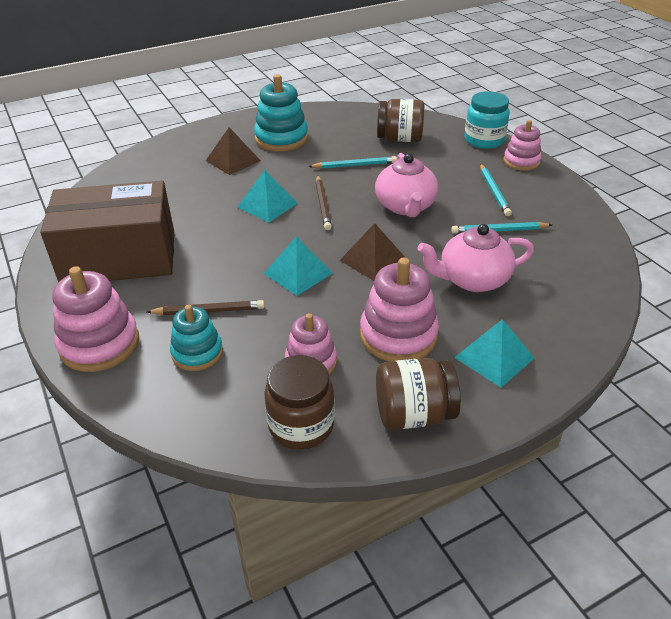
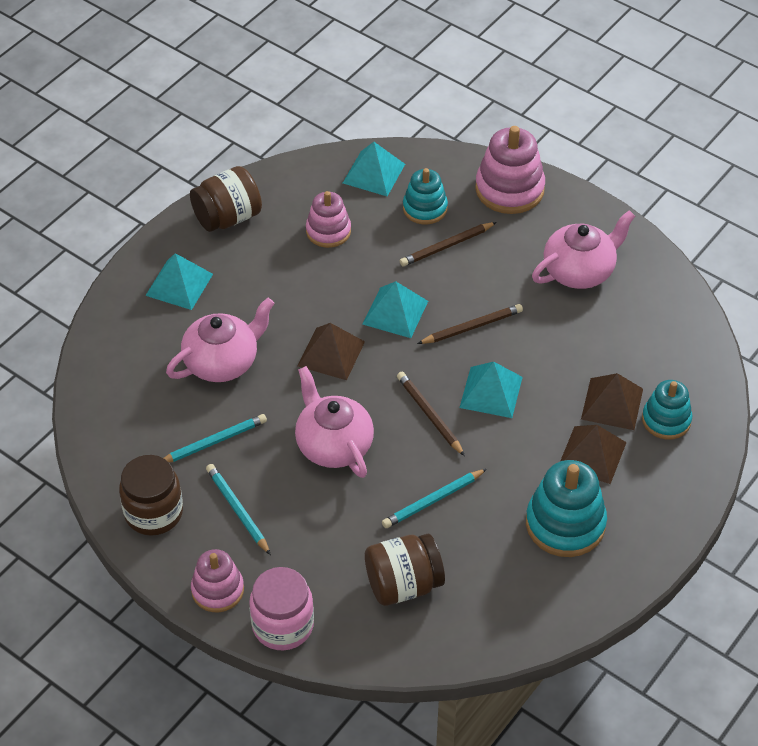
camera: 155 degrees right, 10 degrees up
(119, 258) = (580, 271): brown box -> pink teapot
(168, 163) = (666, 420): none -> turquoise stacking toy
(192, 179) = (612, 403): none -> brown pyramid
(218, 411) = (373, 173): none -> turquoise pyramid
(244, 245) = (472, 327): none -> brown pencil
(301, 425) = (306, 183): brown jar -> brown jar (153, 513)
(398, 335) = (268, 278): pink stacking toy -> none
(484, 140) = (283, 625): turquoise jar -> pink jar

